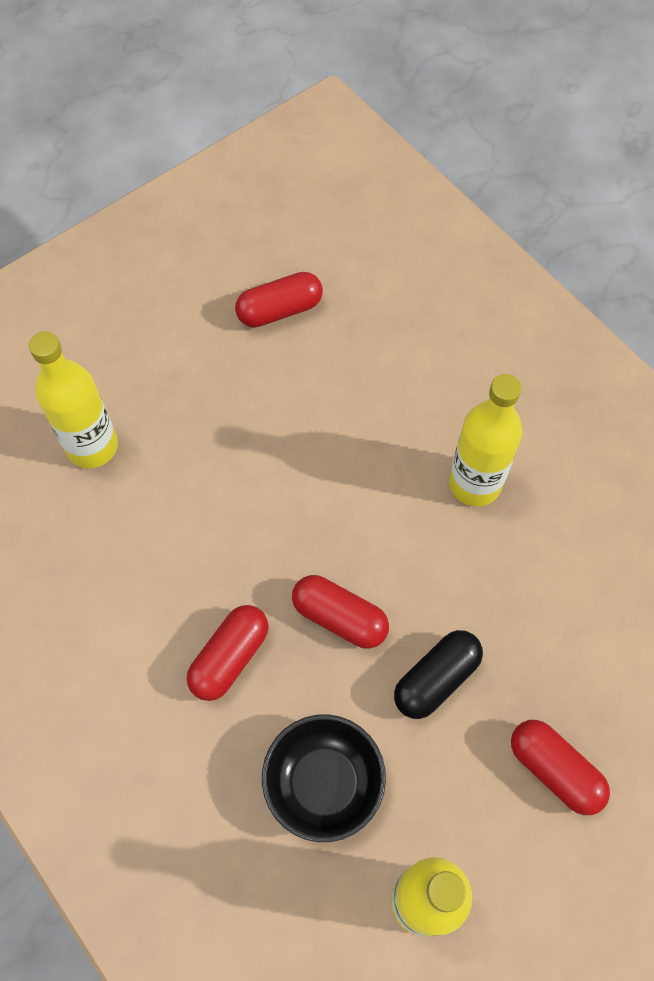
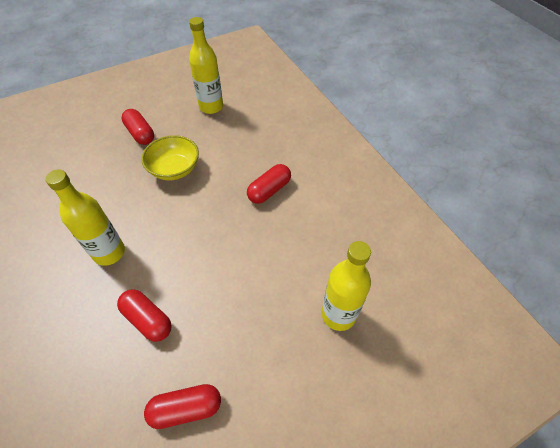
camera: 170 degrees left, 10 degrees down
(323, 783) = (237, 142): black bowl -> none
(340, 617) = (210, 199): red capsule -> red capsule (147, 319)
(436, 679) = (174, 169): black capsule -> yellow bowl

